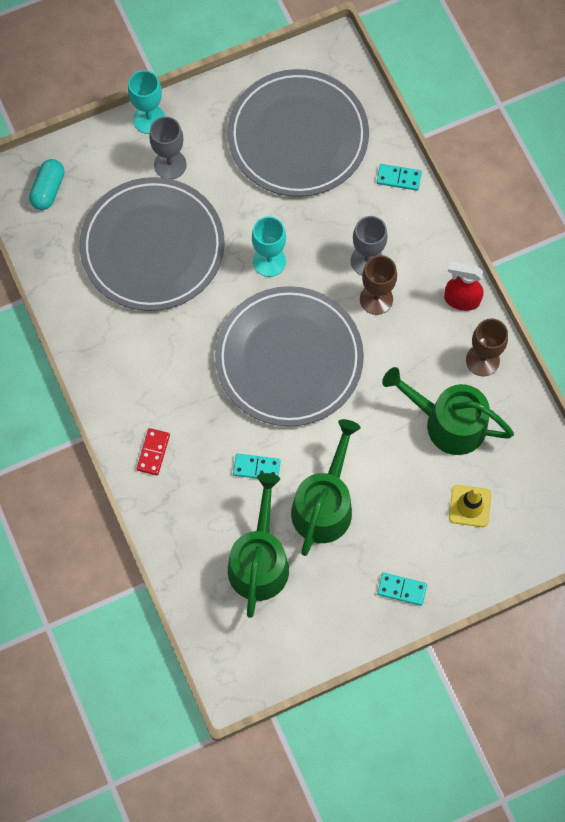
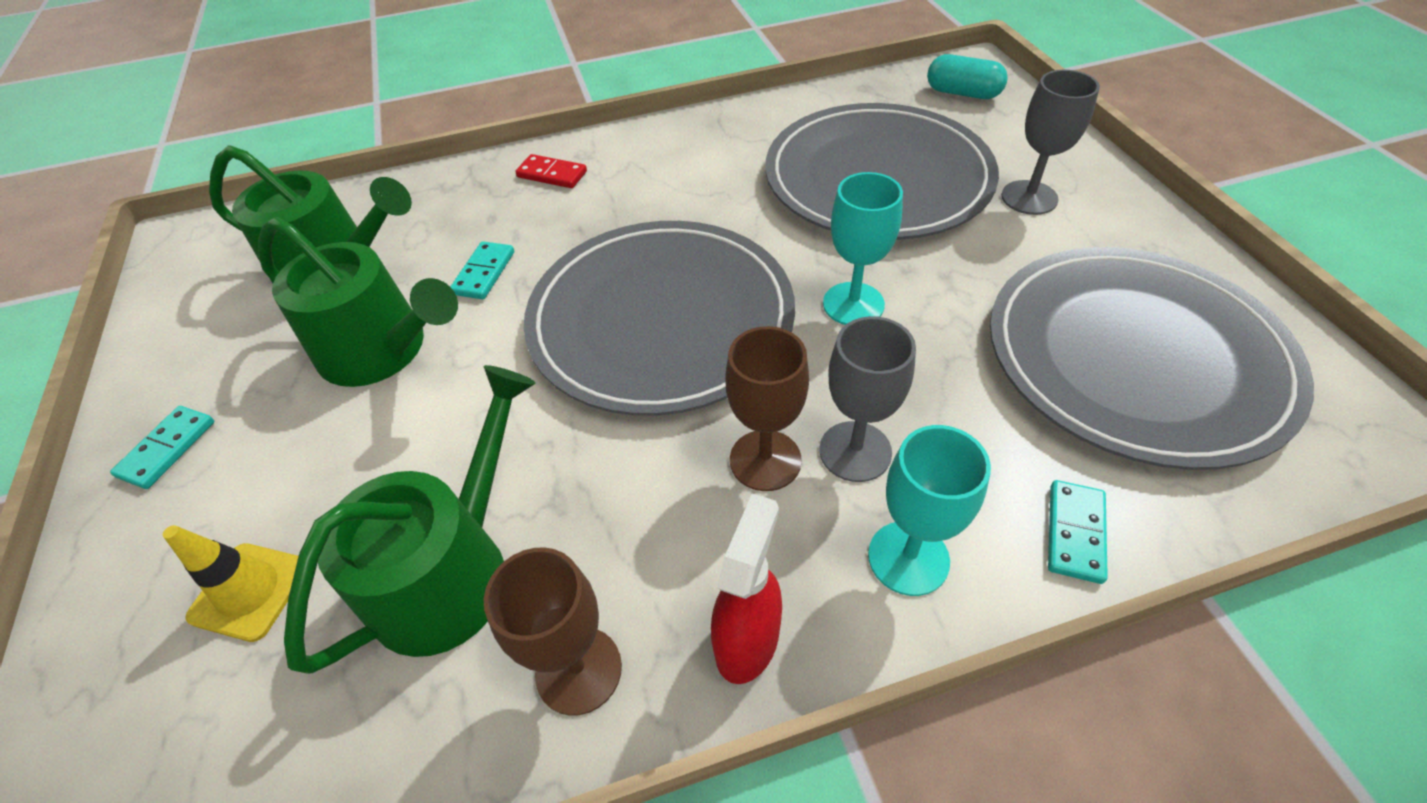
camera: 100 degrees right, 20 degrees down
(149, 119) = (1109, 178): turquoise goblet -> turquoise goblet (908, 558)

